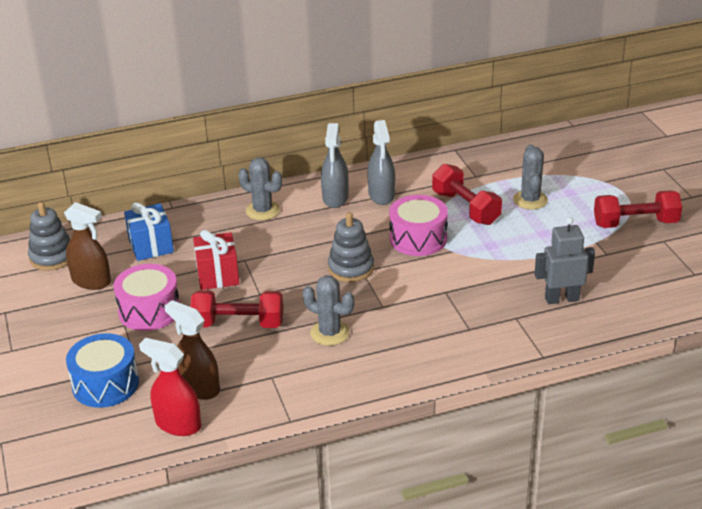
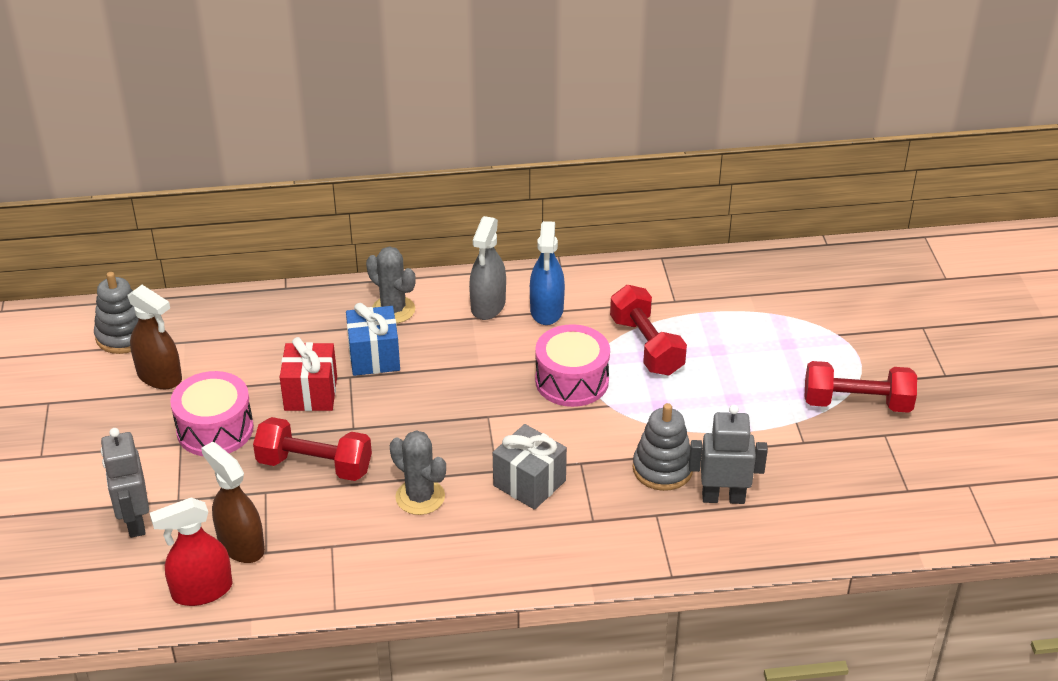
camera: 10 degrees right, 5 degrees up
(105, 384) = (135, 521): blue drum -> grey robot
(151, 246) = (244, 339): blue gift -> blue gift (374, 357)
(178, 424) = (202, 591): red spray bottle -> red spray bottle turned 60 degrees counterclockwise
(351, 268) = (475, 410): grey stacking toy -> grey stacking toy (662, 469)
(381, 195) = (546, 310): grey spray bottle -> blue spray bottle
(411, 311) = (529, 483): none -> grey gift
(530, 200) = (732, 347): grey cactus -> none

